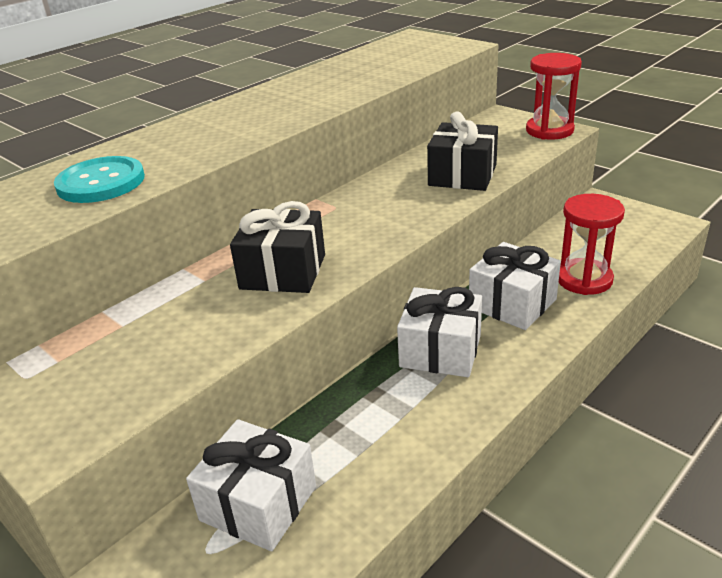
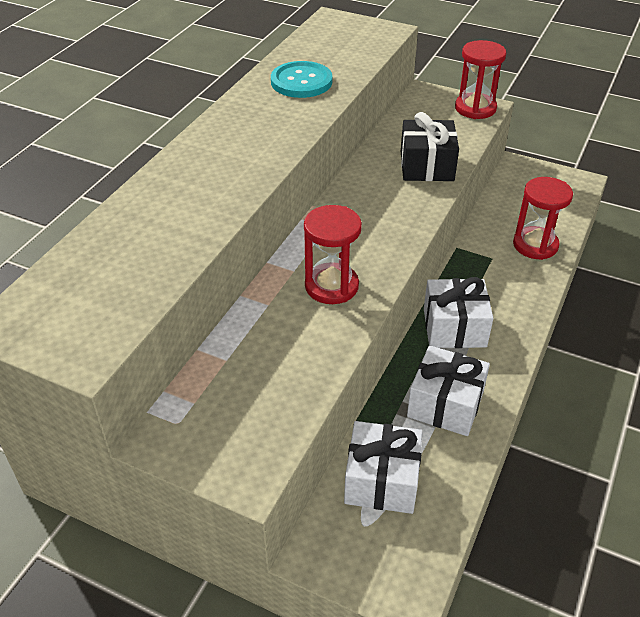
camera: 20 degrees left, 10 degrees up
(101, 182) = (166, 232): turquoise button -> turquoise button (301, 82)
(283, 271) = (331, 286): black gift -> red hourglass
(512, 303) = (490, 275): white gift -> white gift (445, 404)

